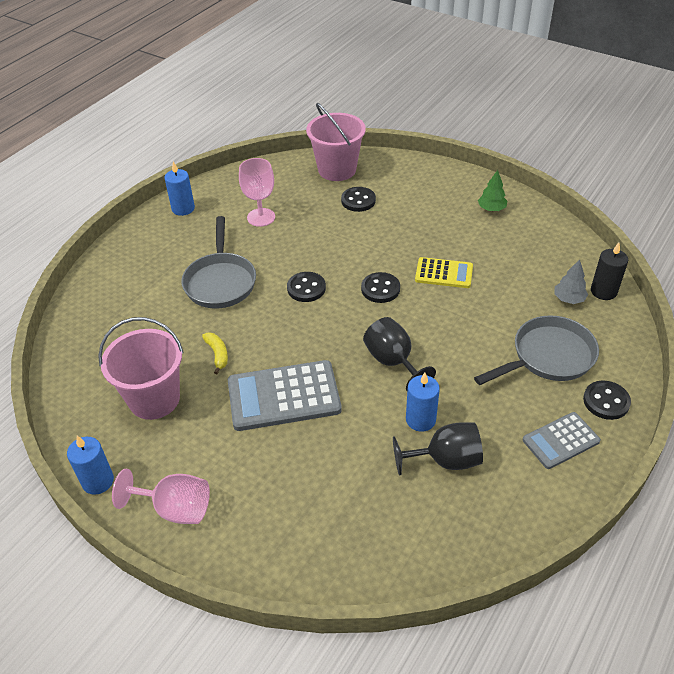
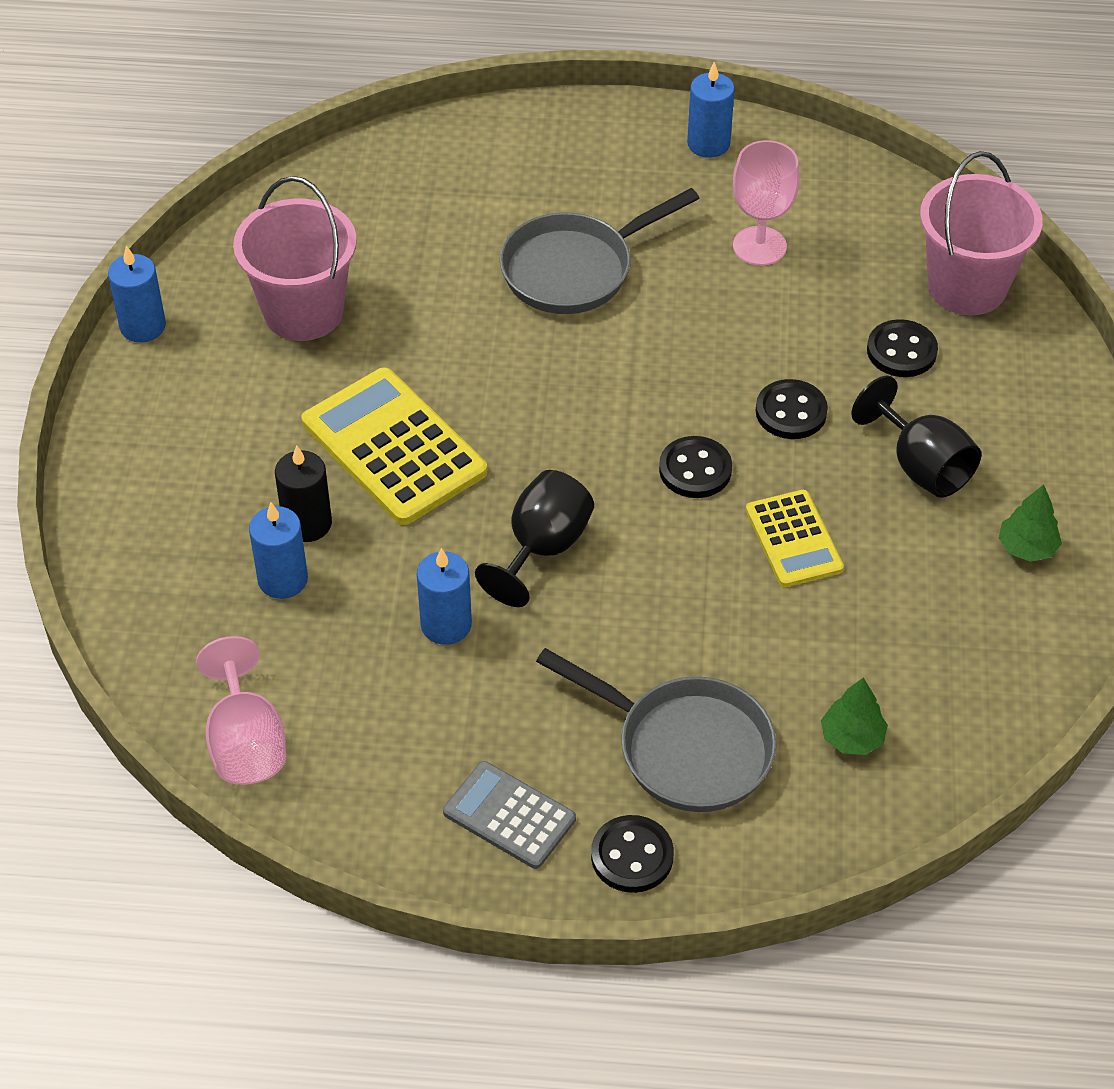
camera: 60 degrees right, 5 degrees up
(175, 508) = (144, 422): pink goblet -> pink goblet (246, 743)
(217, 354) = (425, 338): yellow banana -> none
(284, 396) = (394, 447): grey calculator -> yellow calculator
(306, 288) = (631, 377): black button -> black button (791, 412)
(344, 482) = (283, 579): none -> blue candle
(445, 460) = (387, 682): black goblet -> black goblet (921, 466)
(569, 299) = (852, 738): grey tree -> green tree
(603, 291) = (910, 785): black candle -> black candle (307, 524)

